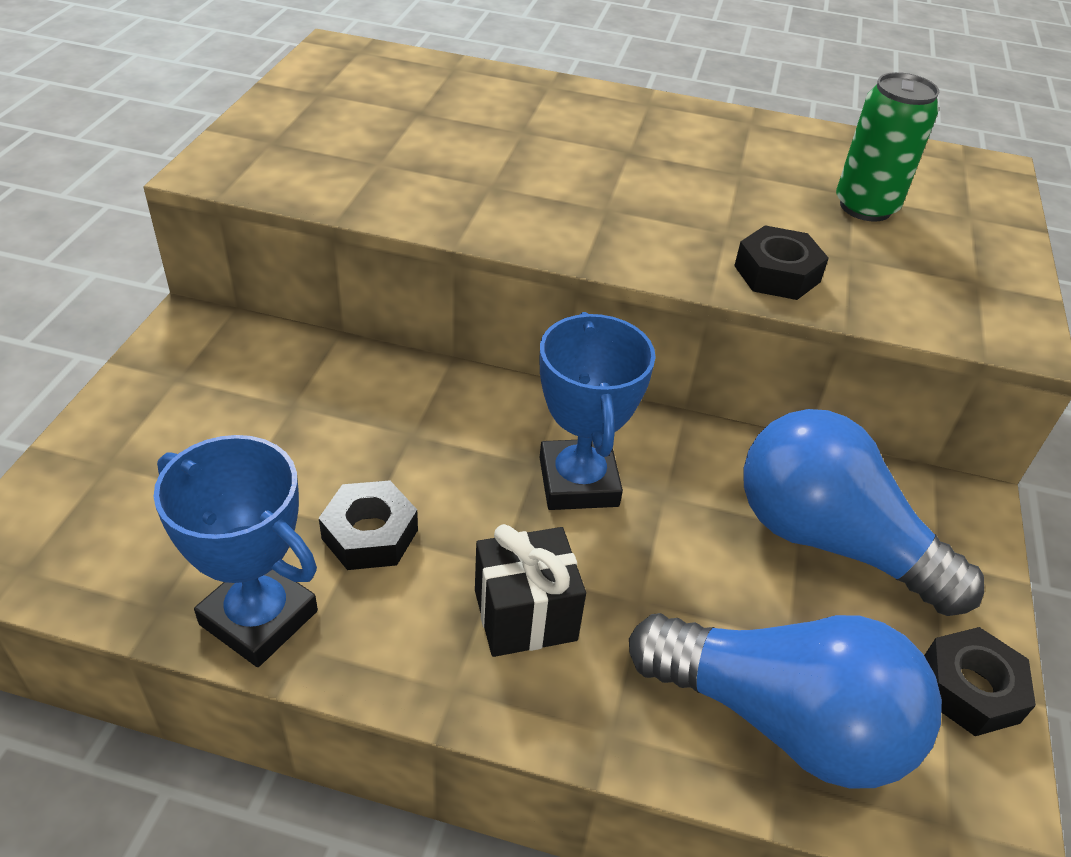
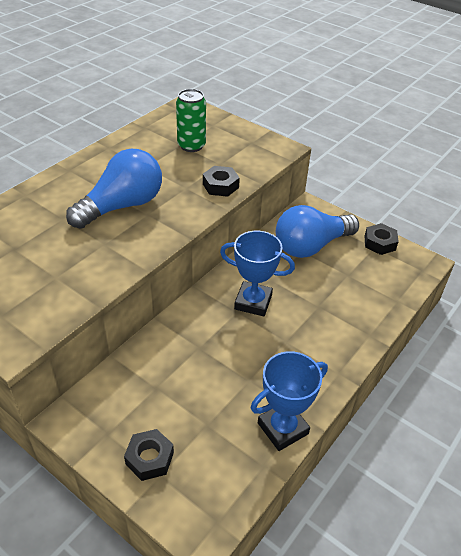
camera: 65 degrees left, 0 degrees up
(370, 534) = (252, 378): black nut -> black nut (149, 458)
(525, 615) = (313, 341): black gift -> none
(782, 720) = (377, 290): blue light bulb -> blue light bulb (122, 206)

